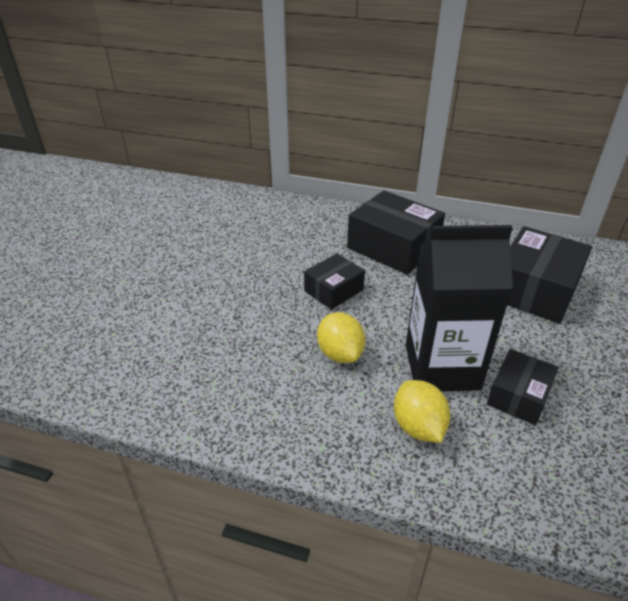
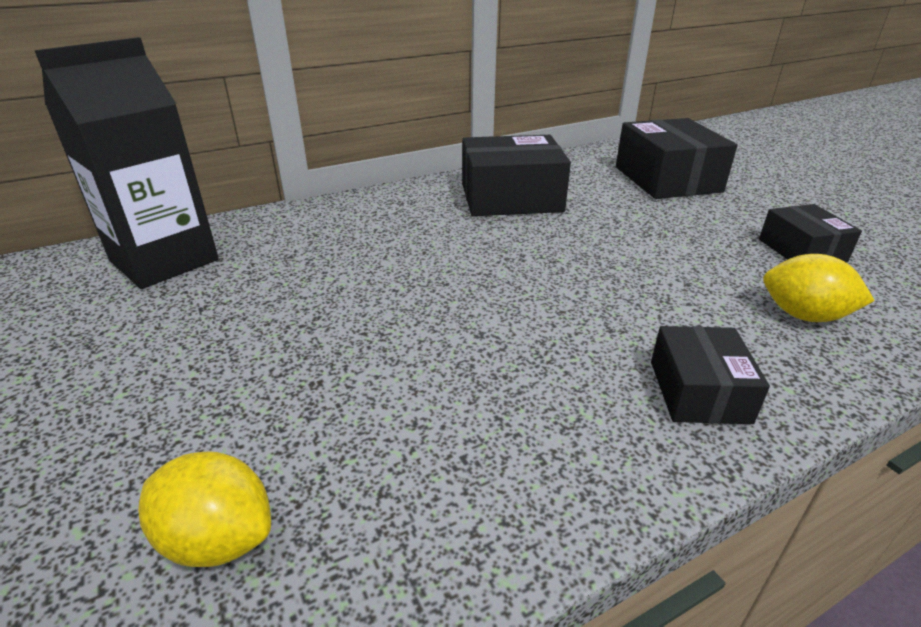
camera: 45 degrees left, 5 degrees down
(333, 290) = (529, 255): black box -> black box (698, 391)
(340, 353) = (640, 302): yellow lemon -> yellow lemon (218, 539)
(442, 367) = (724, 262): black carton -> black carton (164, 260)

